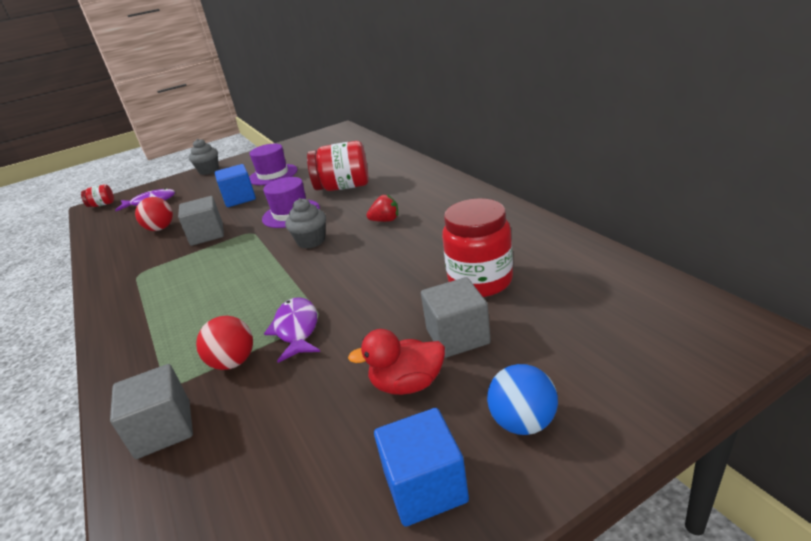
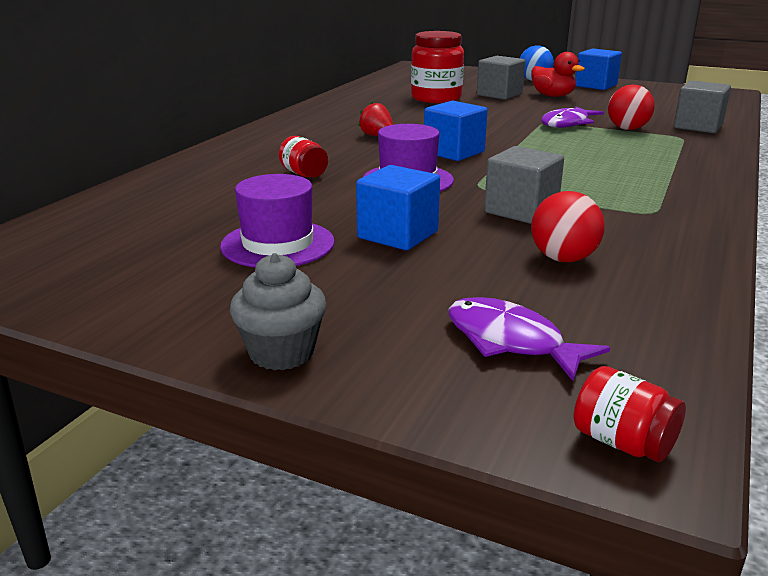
camera: 130 degrees left, 5 degrees down
(311, 241) = (454, 152): grey cupcake -> blue cube
(343, 187) = (304, 174): red jar -> red jar, size x0.49

